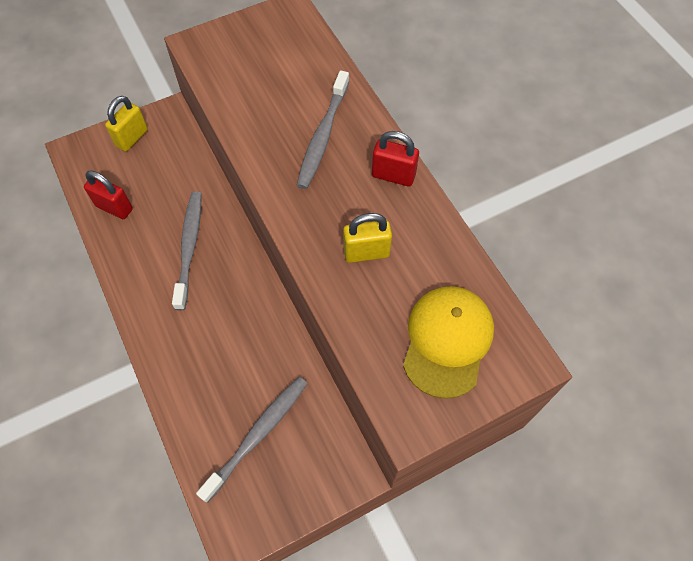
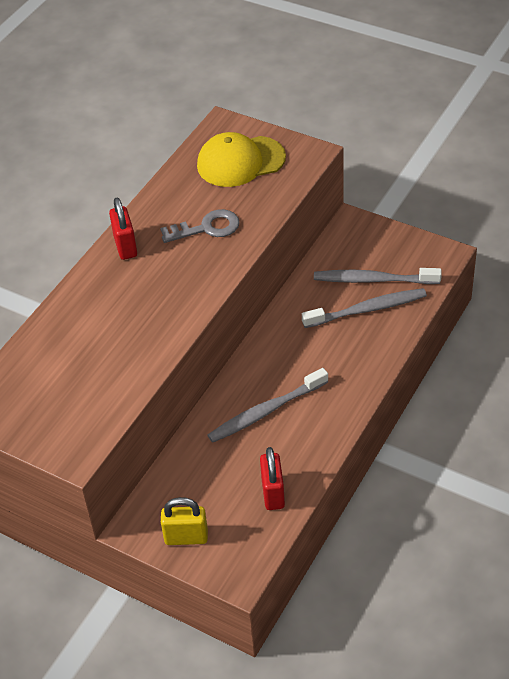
camera: 120 degrees left, 15 degrees down
(323, 136) = (117, 305): grey toothbrush -> grey toothbrush (367, 309)
(366, 252) = (207, 228): yellow padlock -> grey key

